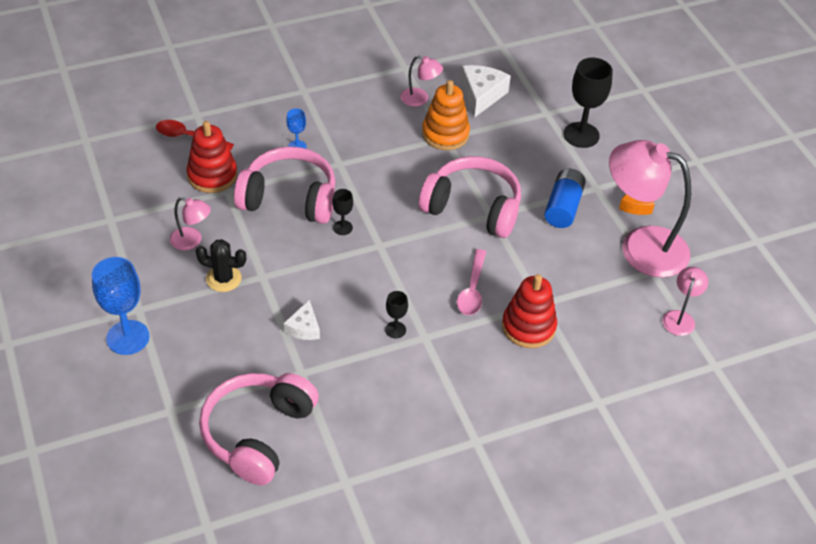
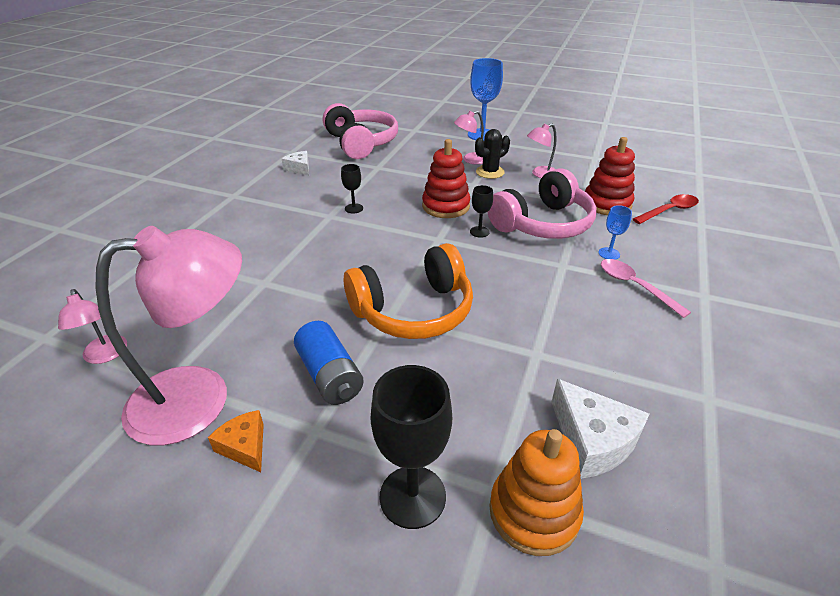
camera: 135 degrees right, 10 degrees down
(304, 328) = (408, 180): white cheese -> white cheese (299, 168)
(420, 99) = (626, 374): pink lamp -> pink lamp (470, 160)
(445, 134) = (542, 357): orange stacking toy -> orange stacking toy (534, 512)
(472, 208) = (413, 310): pink headphones -> orange headphones
(472, 290) = (332, 257): pink spoon -> pink spoon (635, 286)
(528, 327) = (258, 262): red stacking toy -> red stacking toy (445, 206)

